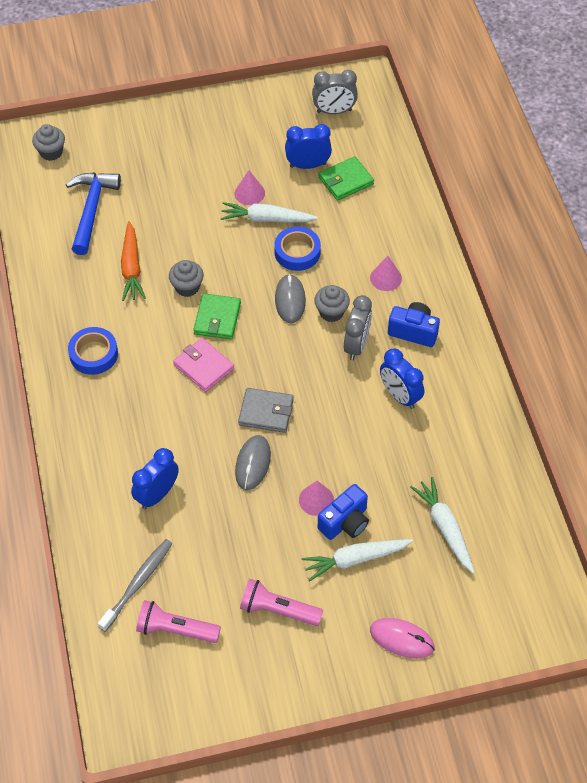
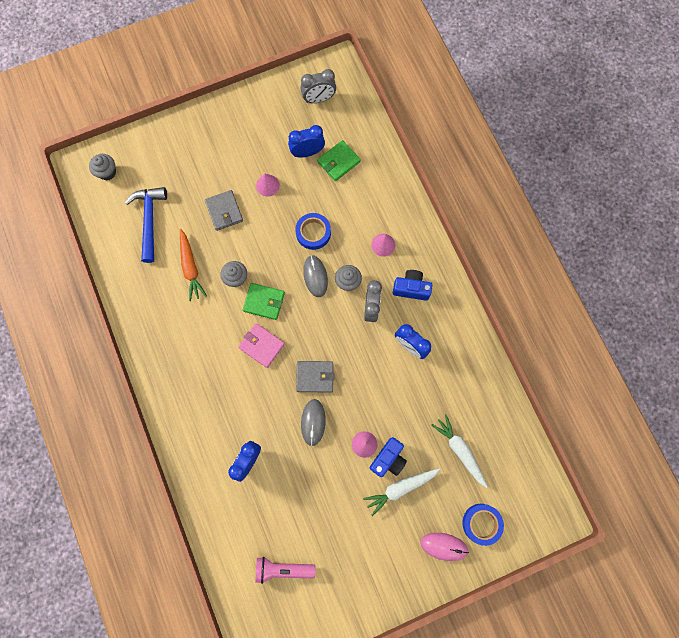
camera: 10 degrees left, 20 degrees up
(93, 354) = (177, 349): blue tape -> blue tape (481, 523)
(137, 584) = (248, 536): grey toothbrush -> none
(188, 213) = (224, 211): none -> grey wallet
(217, 318) = (264, 302): green wallet -> green wallet turned 75 degrees counterclockwise
(266, 219) = (285, 207): white carrot -> none
(278, 610) = (353, 539): pink flashlight -> none

